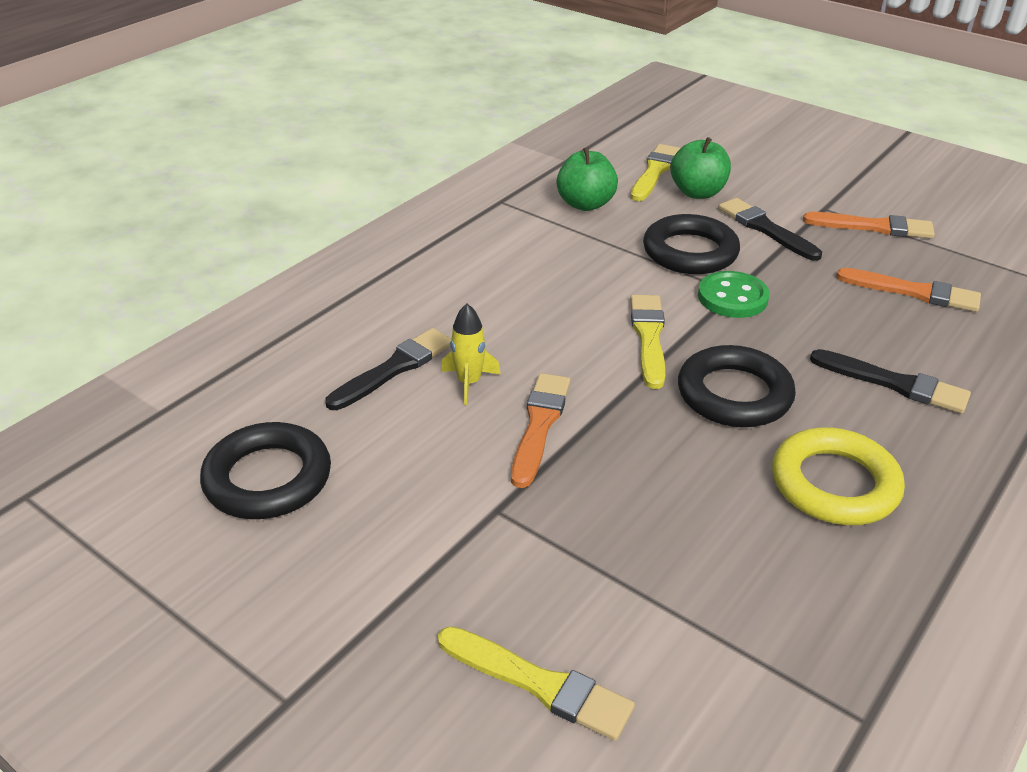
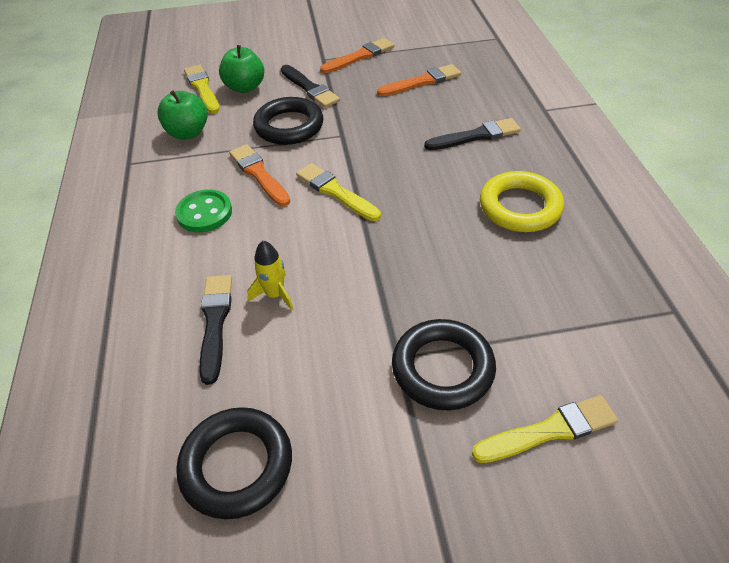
camera: 45 degrees left, 10 degrees up
(539, 425) = (350, 288): orange brush -> orange brush (259, 174)
(732, 297) = (346, 139): green button -> green button (204, 213)
(734, 394) = (419, 193): black ring -> black ring (442, 368)
(765, 229) = (310, 88): black brush -> black brush turned 135 degrees counterclockwise

